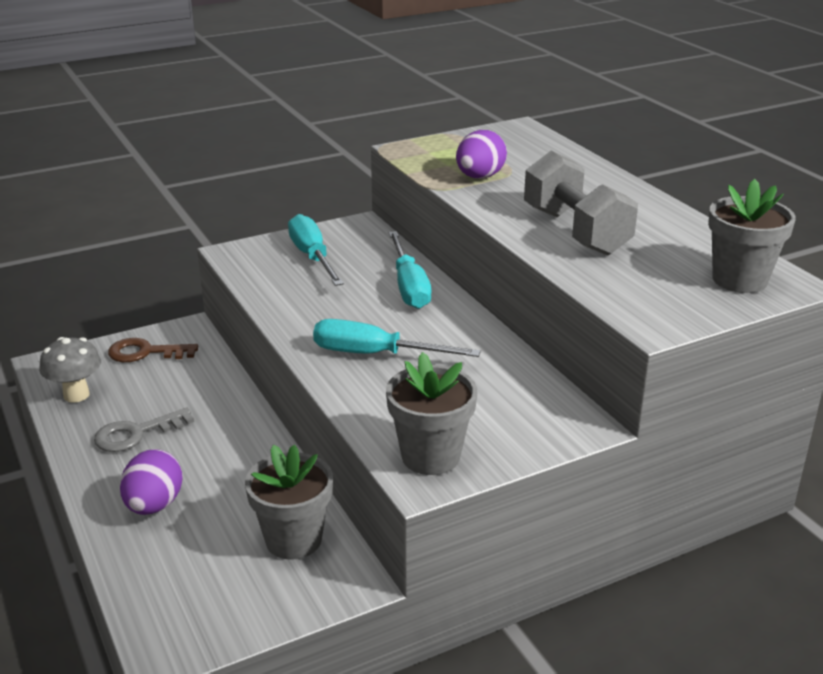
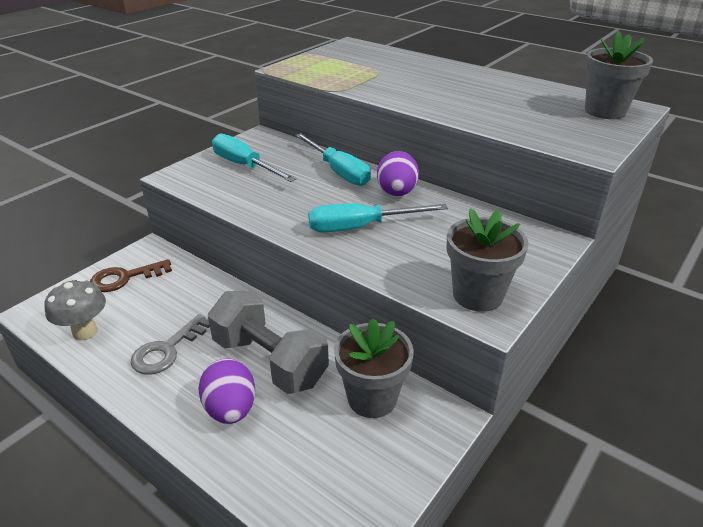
camera: 25 degrees left, 5 degrees up
(479, 177) = (360, 78): purple egg -> purple egg (396, 193)
(575, 231) = (467, 101): grey dumbbell -> grey dumbbell (269, 361)

